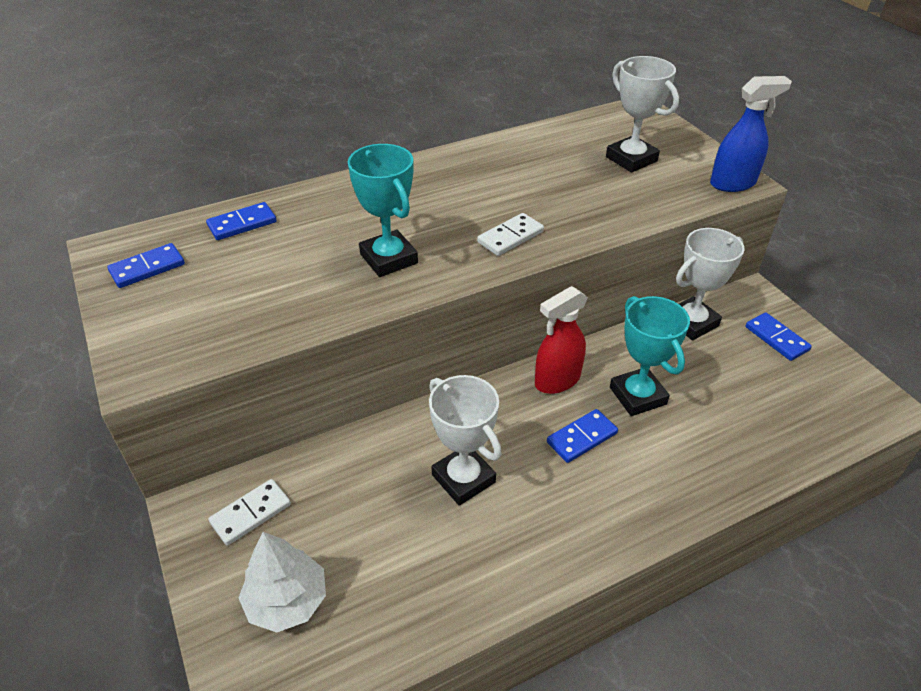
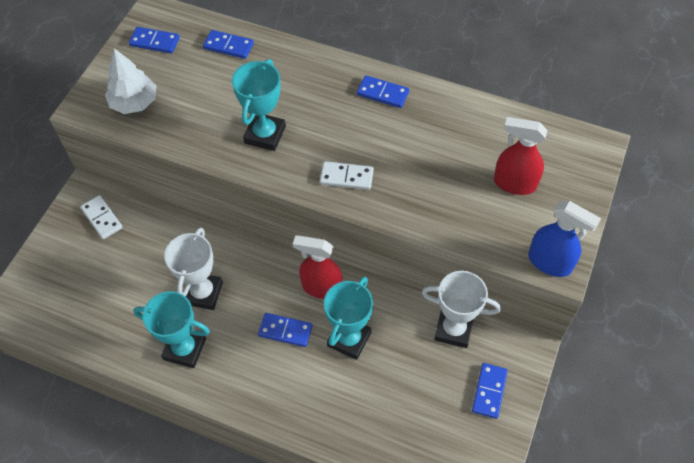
camera: 50 degrees right, 15 degrees up
(251, 514) = (102, 218): white domino -> white domino turned 45 degrees clockwise
(287, 600) = (69, 274): white tree -> white tree (134, 102)
(443, 170) = (382, 93): none -> blue domino
(520, 541) = (184, 349): none -> turquoise trophy
(631, 159) = (514, 183): white trophy -> red spray bottle

